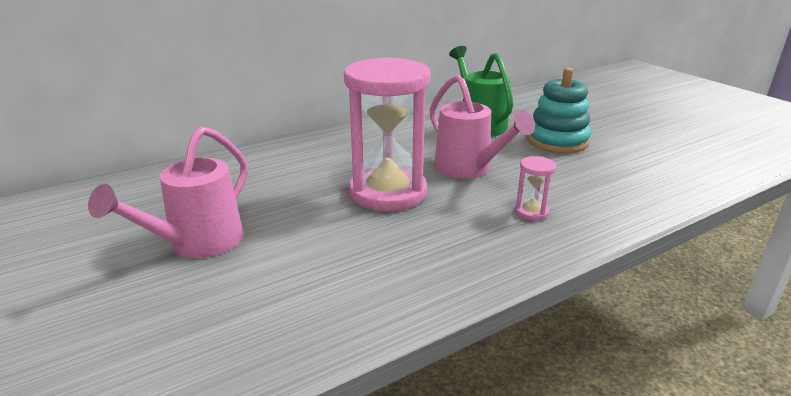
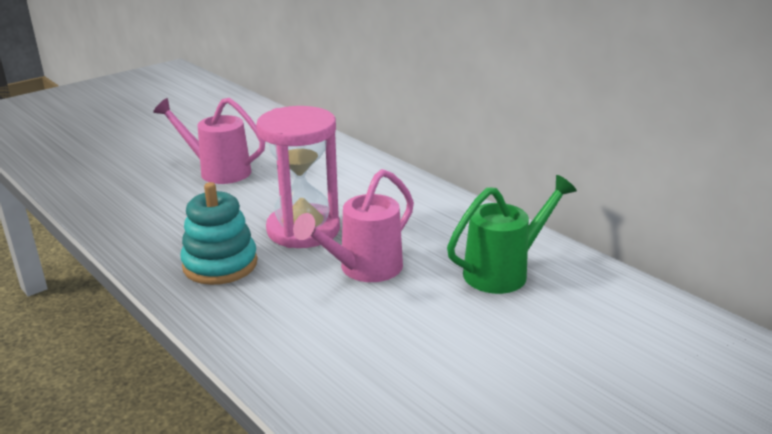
camera: 80 degrees right, 0 degrees up
(531, 212) = (273, 308): pink hourglass -> none
(557, 141) = (473, 333): turquoise stacking toy -> turquoise stacking toy (220, 264)

